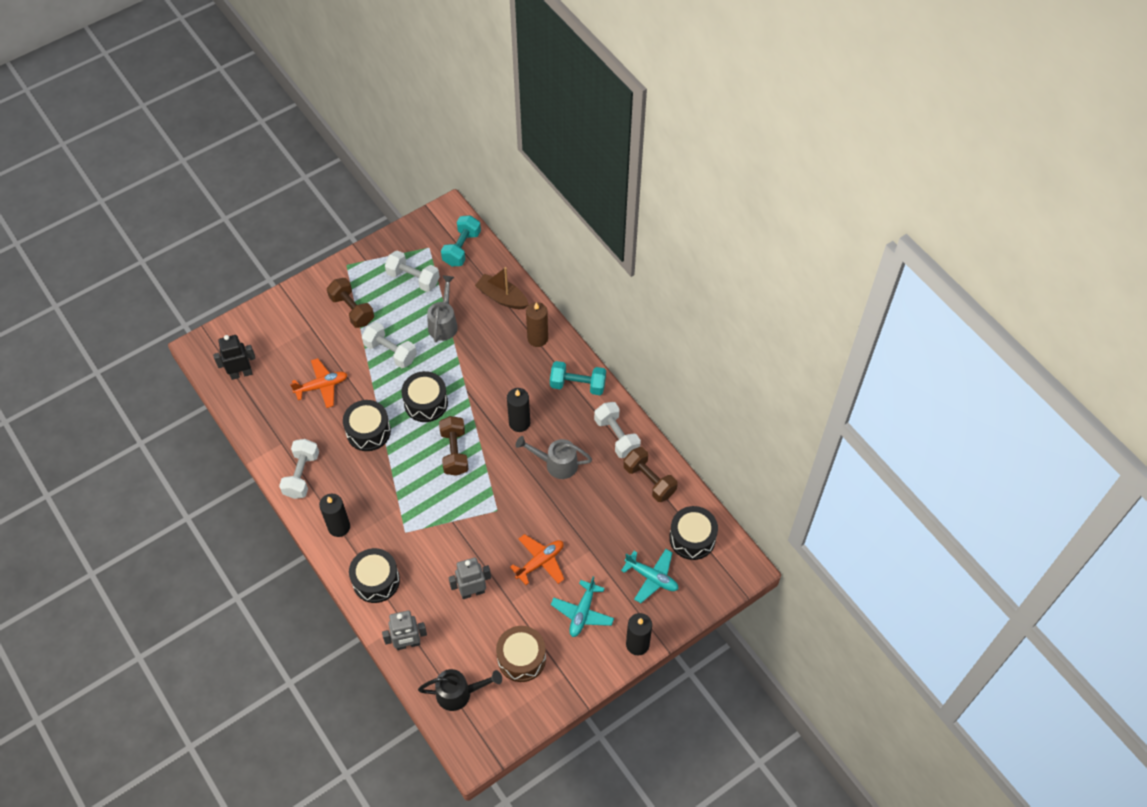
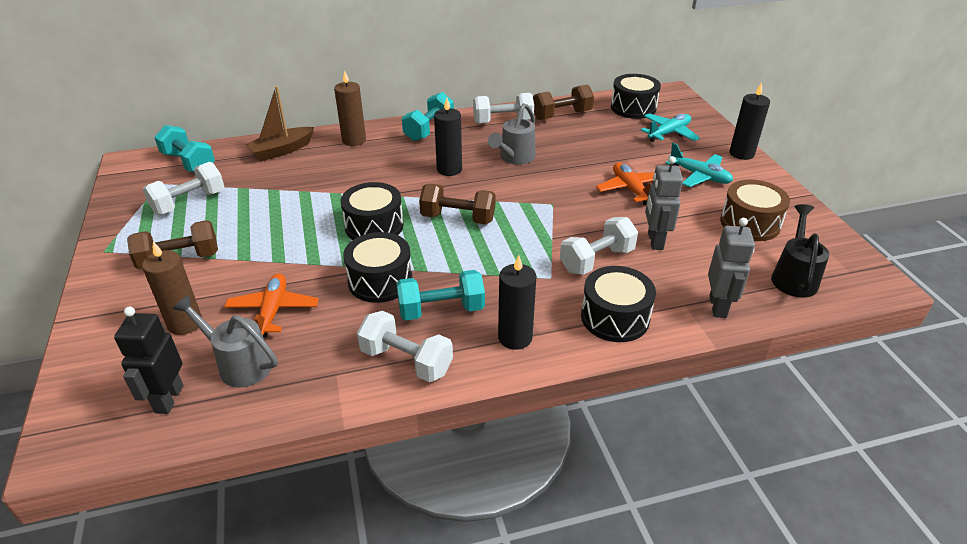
camera: 70 degrees left, 20 degrees down
(297, 347) = (185, 323): none -> brown candle
(351, 477) = (441, 310): none -> turquoise dumbbell
(390, 352) = (276, 239): white dumbbell -> white dumbbell (597, 260)
(443, 323) = (276, 193): grey watering can -> grey watering can (239, 364)

